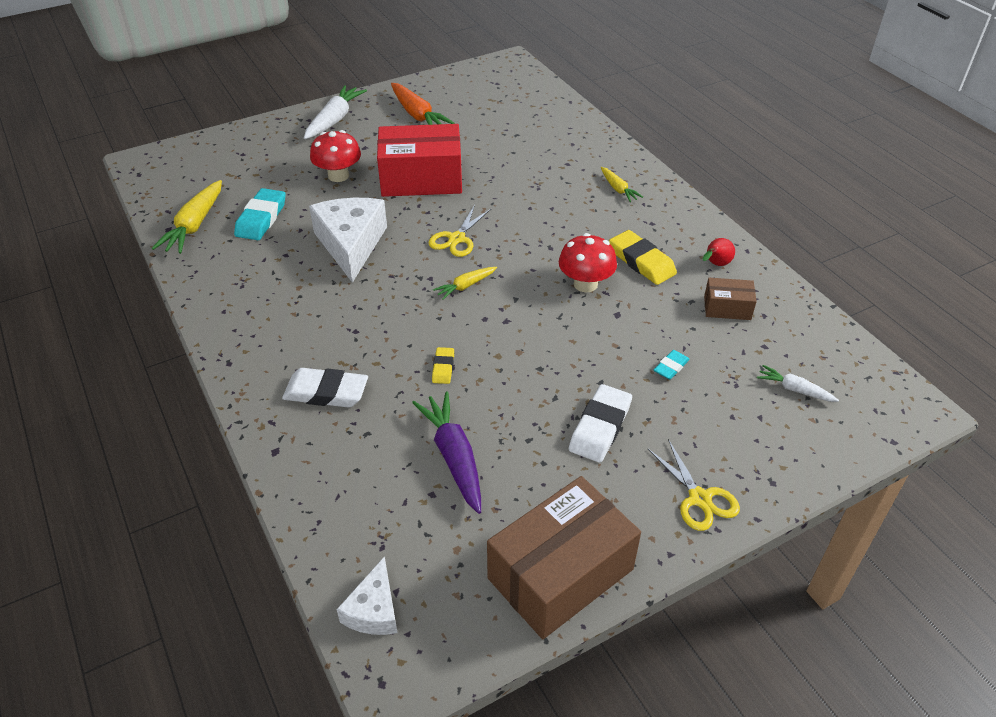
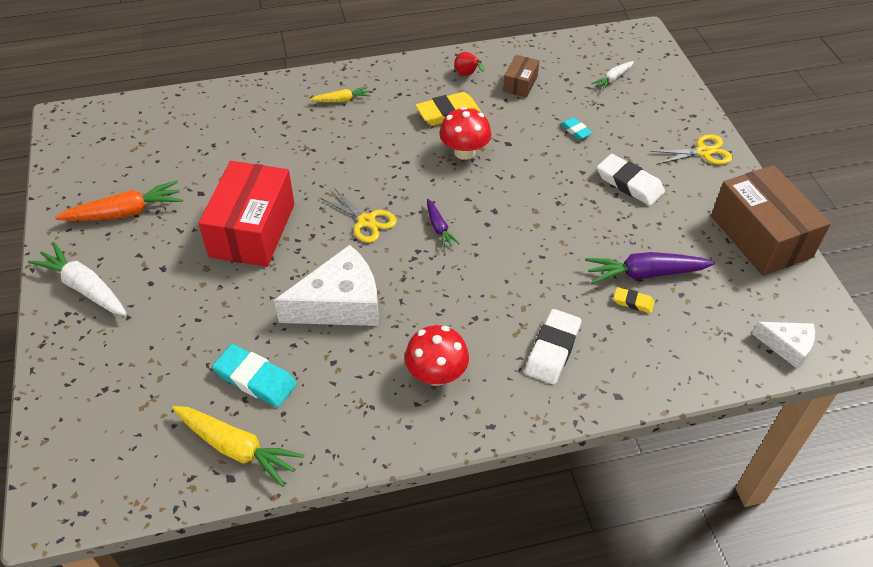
camera: 75 degrees left, 5 degrees up
(338, 175) = (207, 298): red mushroom -> red mushroom (436, 374)
(351, 244) = (340, 303): white cheese -> white cheese turned 150 degrees clockwise
(443, 368) = (542, 262): yellow eraser -> yellow eraser (633, 302)
(465, 286) = (439, 228): yellow carrot -> purple carrot

